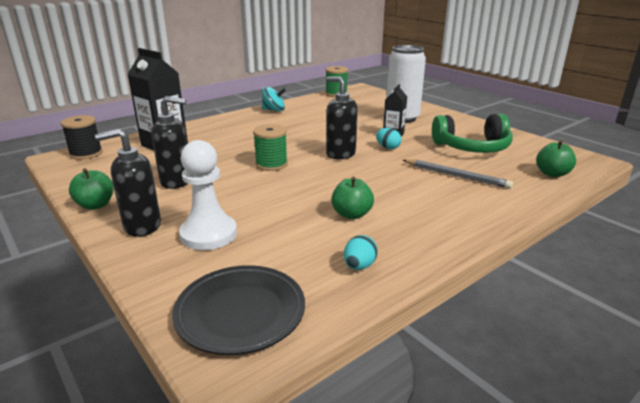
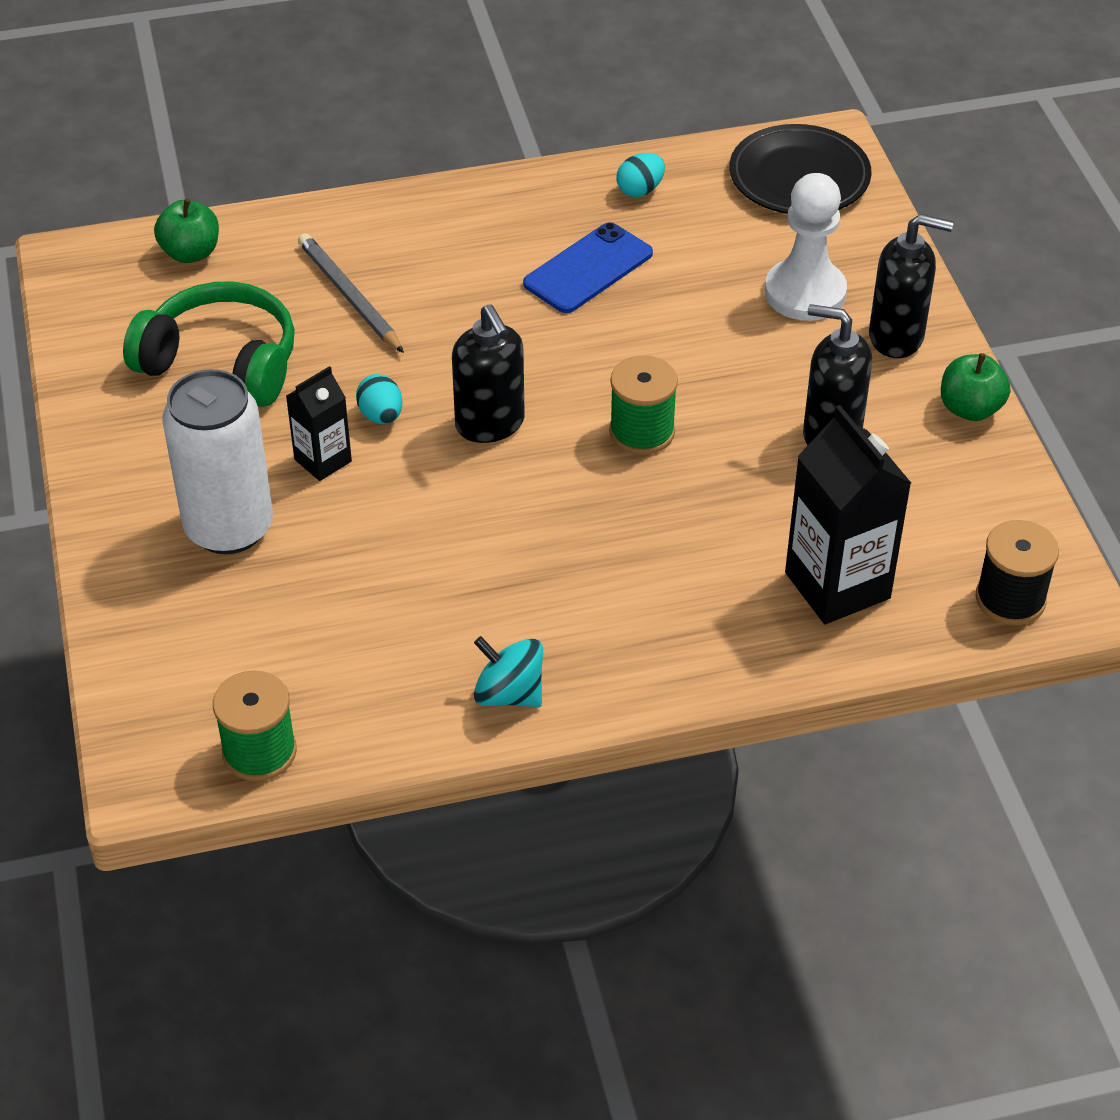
camera: 155 degrees left, 20 degrees up
(351, 214) = (588, 269): green apple -> blue phone

